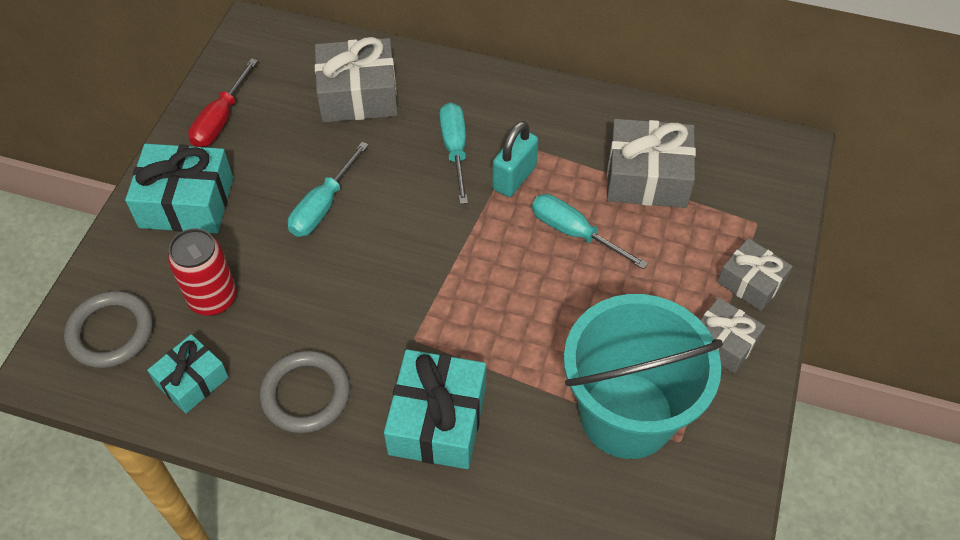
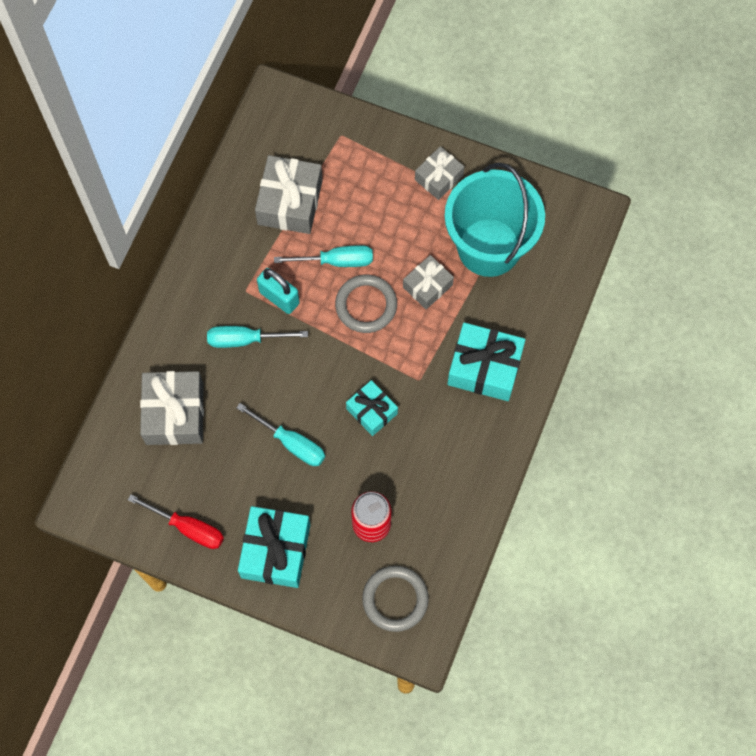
camera: 85 degrees left, 15 degrees up
(192, 380) = (441, 535): turquoise gift -> turquoise gift (371, 411)
(306, 394) = (458, 455): grey ring -> grey ring (366, 305)
(574, 233) = (336, 261): turquoise screwdriver -> turquoise screwdriver turned 135 degrees counterclockwise
(751, 282) = (391, 150): grey gift -> grey gift (427, 286)

